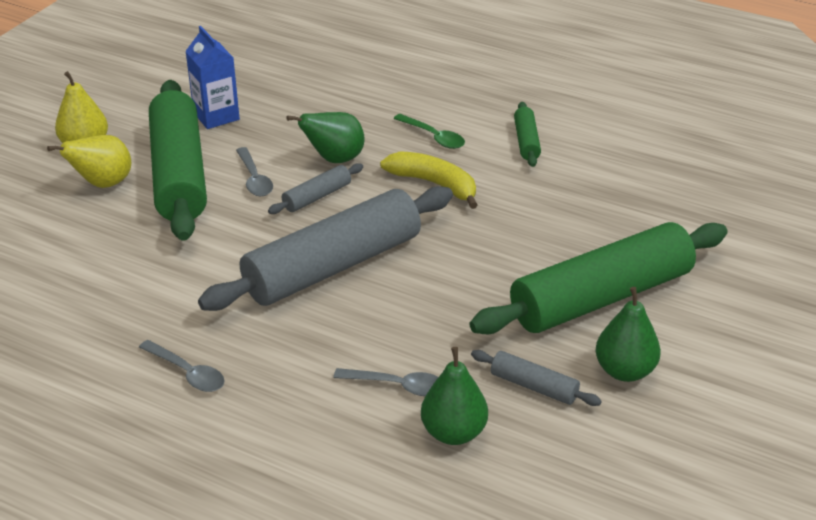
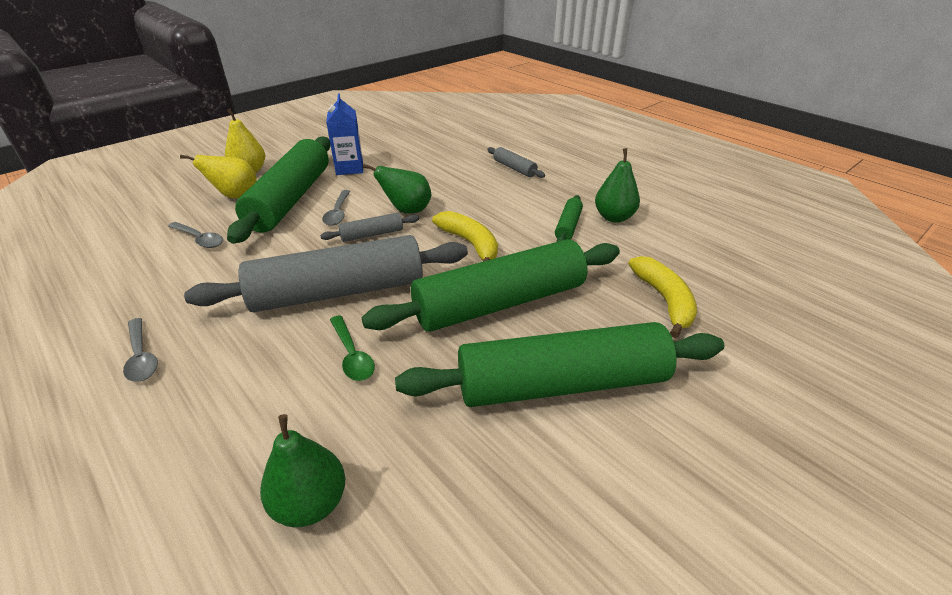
camera: 20 degrees right, 0 degrees up
(397, 385) = (299, 425): grey spoon -> grey spoon (199, 239)
(433, 137) = (494, 209): green spoon -> green spoon (352, 355)
(505, 240) = (500, 303): none -> green rolling pin
(533, 386) = (432, 470): grey rolling pin -> grey rolling pin (514, 168)
(624, 371) = (543, 482): green pear -> green pear (614, 217)
(657, 202) = (664, 300): none -> yellow banana

